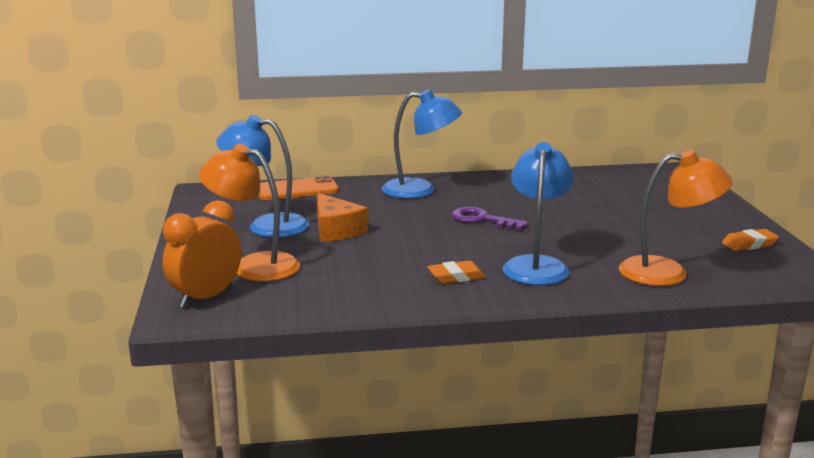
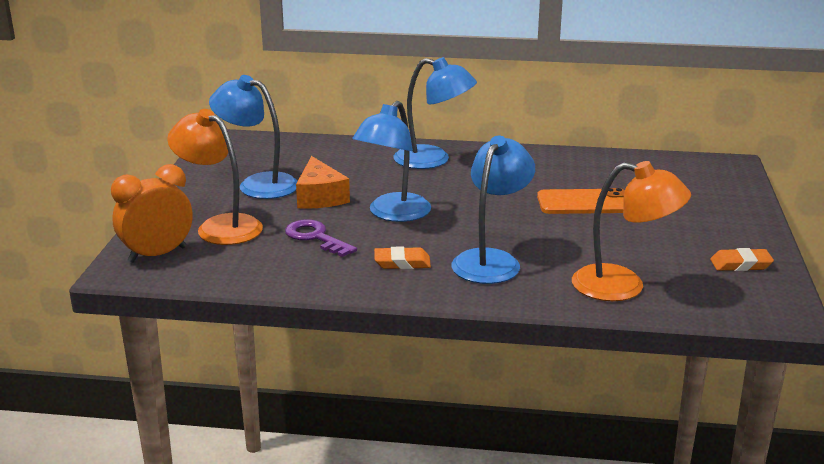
camera: 15 degrees right, 5 degrees up
(297, 189) = (311, 147): orange phone -> orange phone (584, 203)
(416, 237) = (393, 214): none -> blue lamp
(482, 219) = (473, 201): purple key -> purple key (315, 237)

